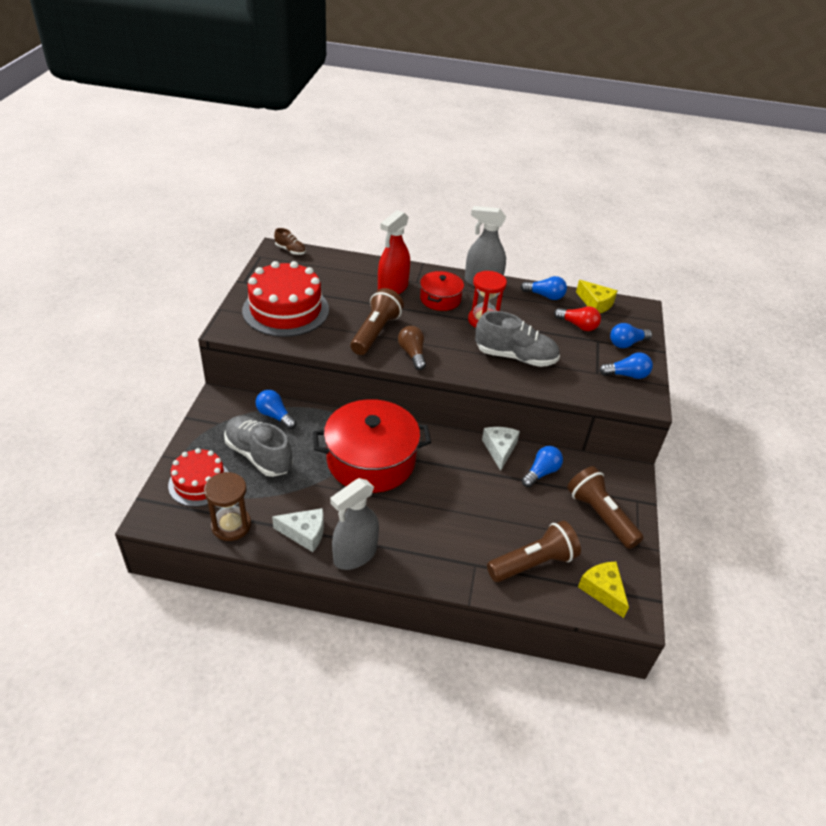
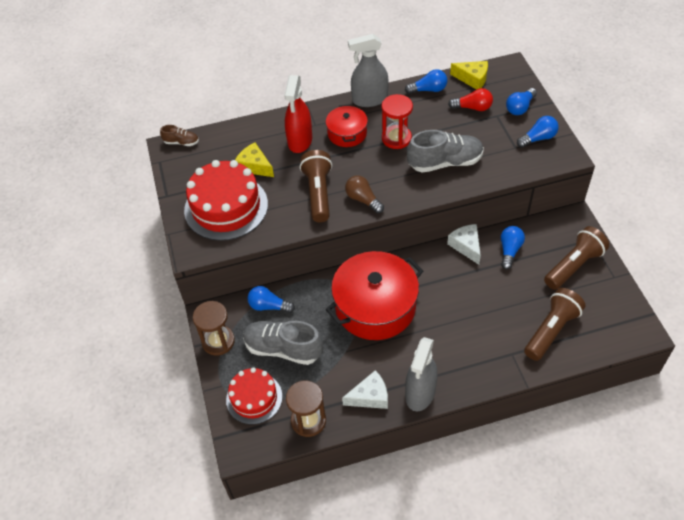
camera: 20 degrees left, 10 degrees up
(208, 423) = (218, 341): none -> brown hourglass
(600, 516) = (573, 266): brown flashlight -> brown flashlight turned 105 degrees clockwise
(603, 590) = (611, 326): yellow cheese -> yellow cheese (254, 166)

